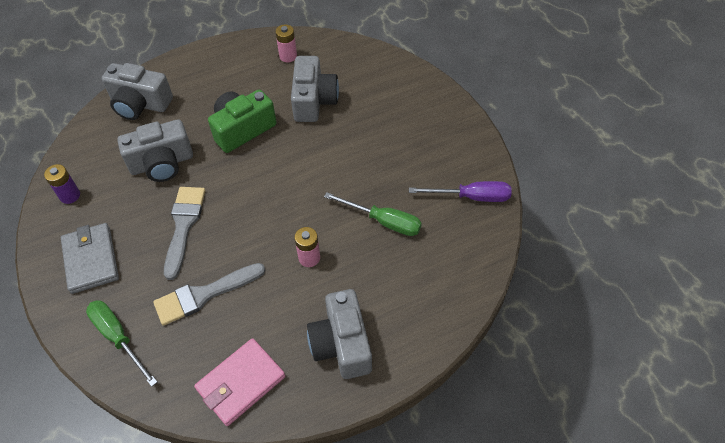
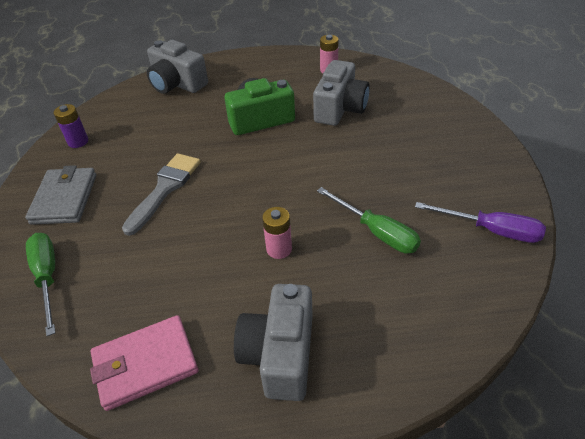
camera: 20 degrees right, 10 degrees down
(162, 163) = (172, 132): grey camera -> none
(204, 294) = (152, 258): grey brush -> none

